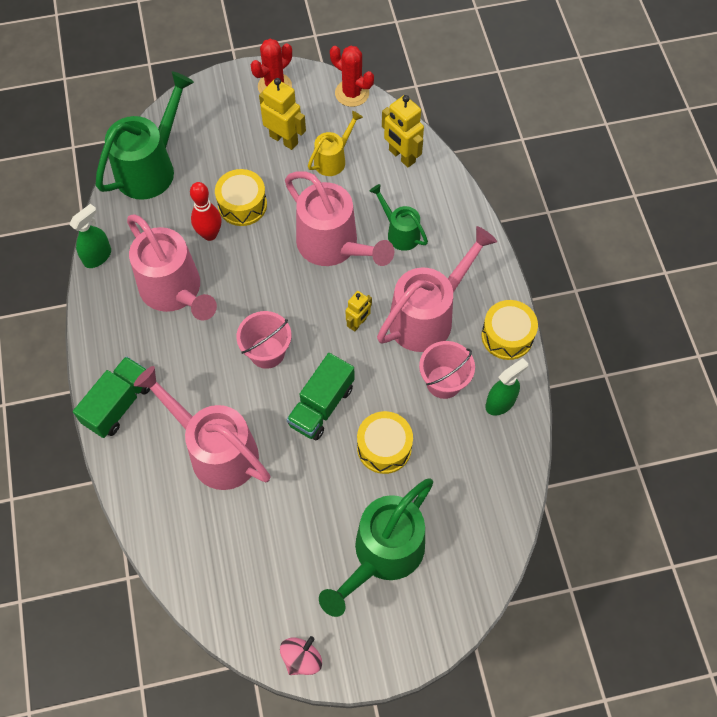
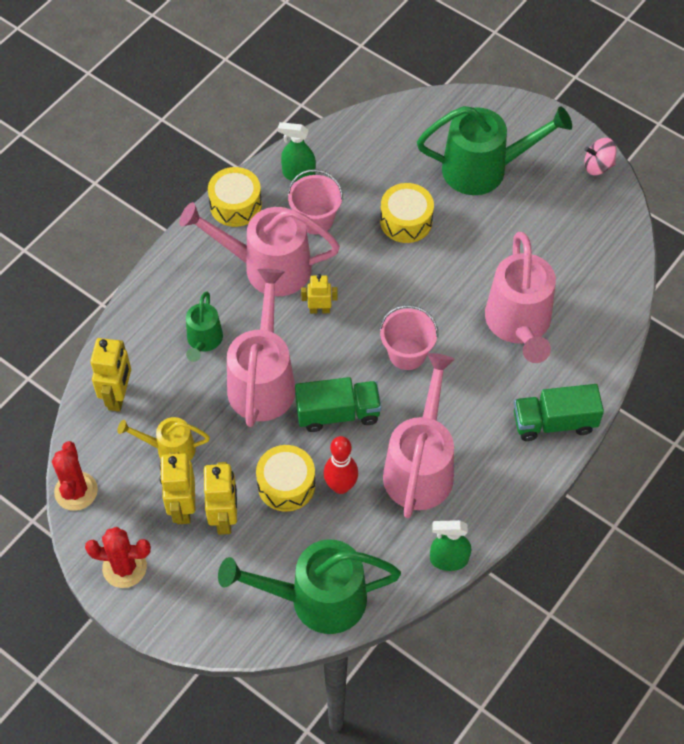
camera: 130 degrees left, 5 degrees down
(254, 156) = (224, 518): none -> yellow robot
(321, 406) = (414, 283): green truck -> green truck (338, 413)

